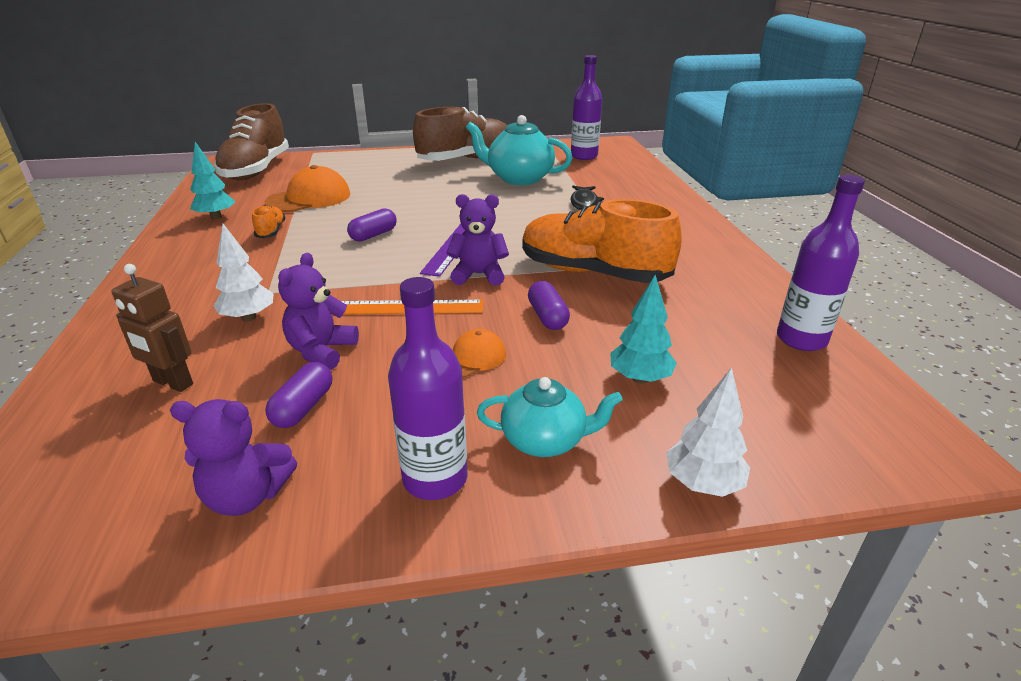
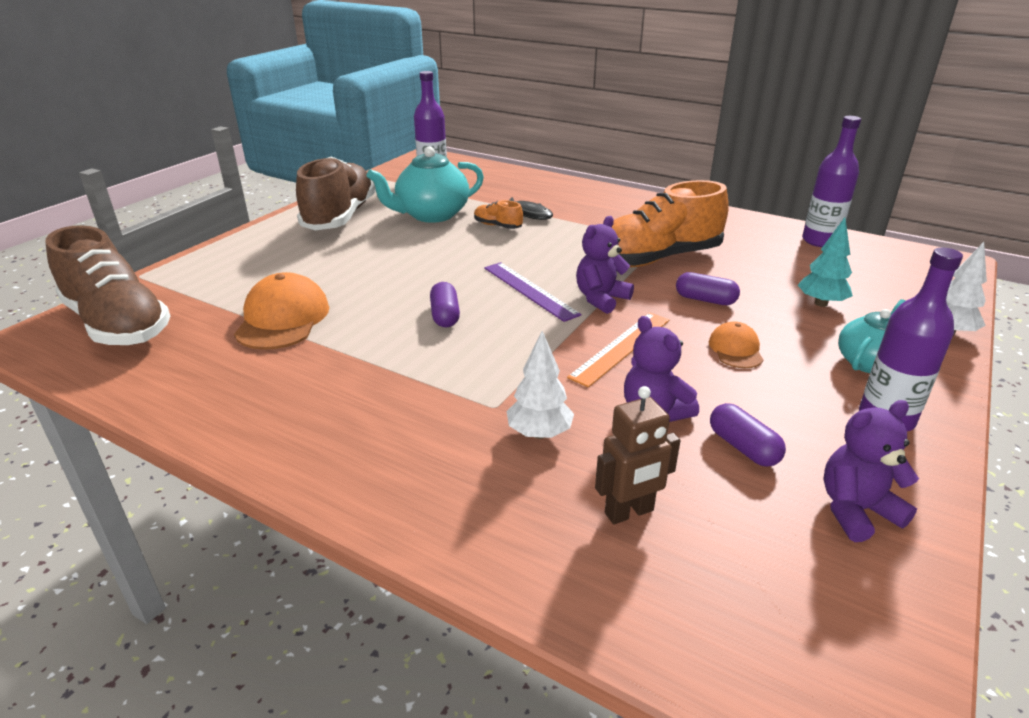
camera: 50 degrees left, 0 degrees up
(216, 217) = (228, 389): turquoise tree -> none
(247, 496) = (856, 510): purple teddy bear -> purple teddy bear turned 150 degrees counterclockwise
(271, 231) = (338, 366): orange shoe -> orange shoe (497, 226)

